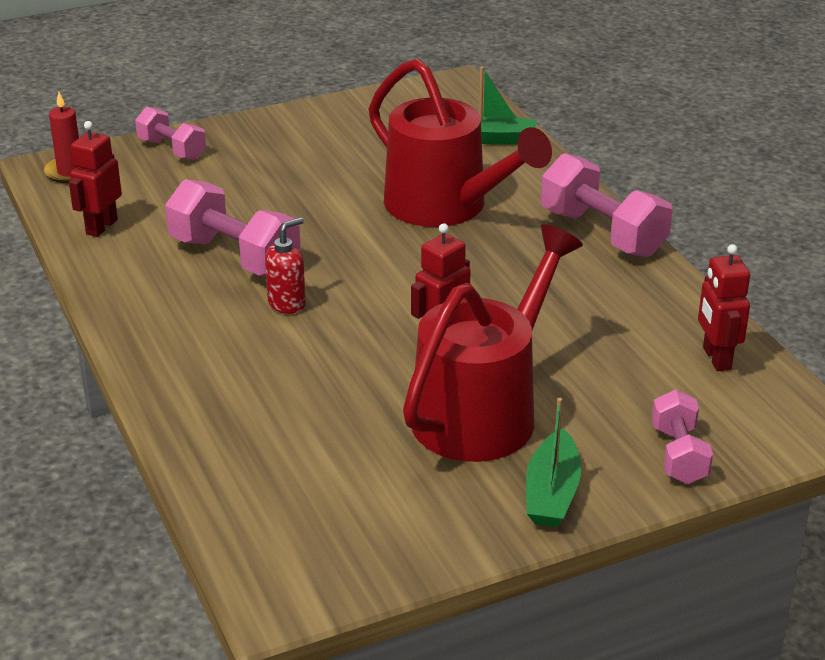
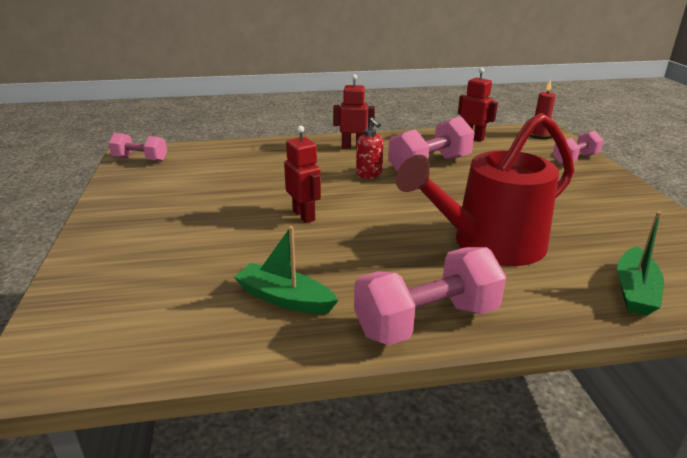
camera: 105 degrees right, 5 degrees down
(483, 410) = (213, 217): red watering can -> none
(552, 493) = (116, 225): green boat -> green boat (284, 299)
(678, 455) = (91, 280): pink dumbbell -> pink dumbbell (140, 159)
(716, 358) = (181, 336): red robot -> red robot (353, 147)

